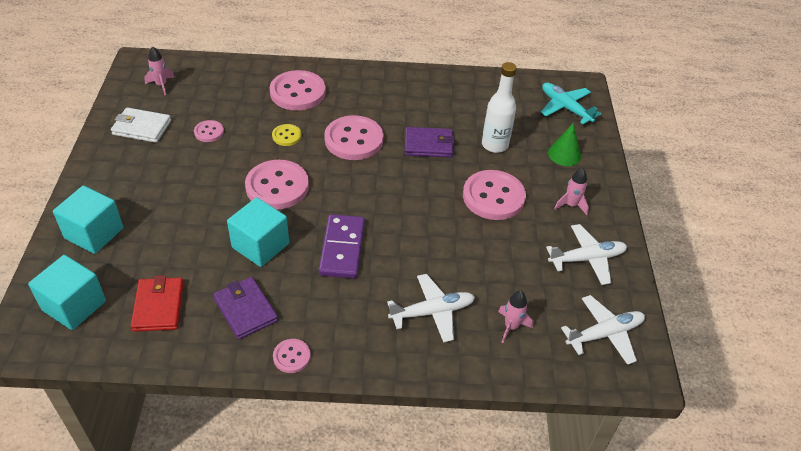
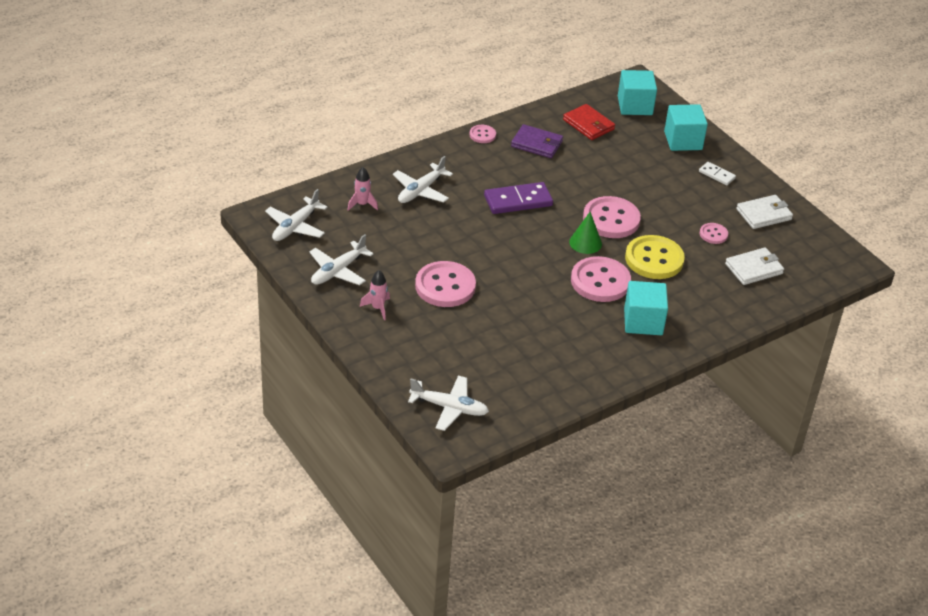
camera: 145 degrees right, 5 degrees down
(121, 181) = (717, 175): none -> white domino
(161, 85) = (806, 253): pink rocket -> none
(219, 93) = (754, 269): none -> white wallet
(260, 245) = (573, 179): turquoise cube -> turquoise cube (643, 321)
(286, 136) = (654, 259): yellow button -> yellow button, size x2.02
(298, 92) = (696, 301): pink button -> none
(342, 248) = (518, 201): purple domino -> purple domino turned 75 degrees counterclockwise
(428, 145) = (537, 306): purple wallet -> none
(494, 145) = (482, 333): white bottle -> none
(564, 154) = (415, 354): green cone -> green cone (585, 243)
(565, 108) = (449, 408): turquoise plane -> white plane

